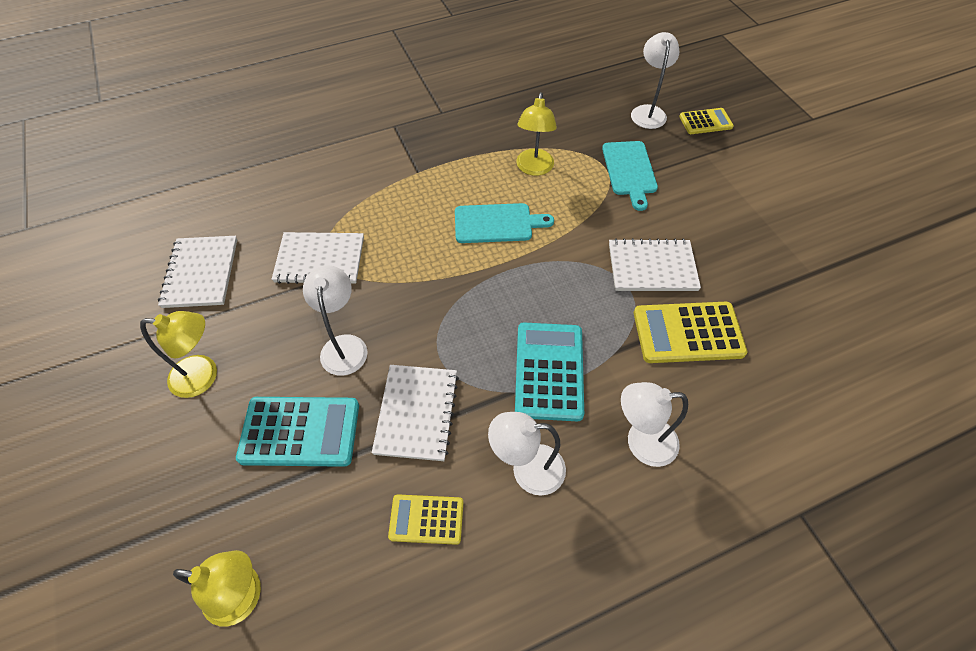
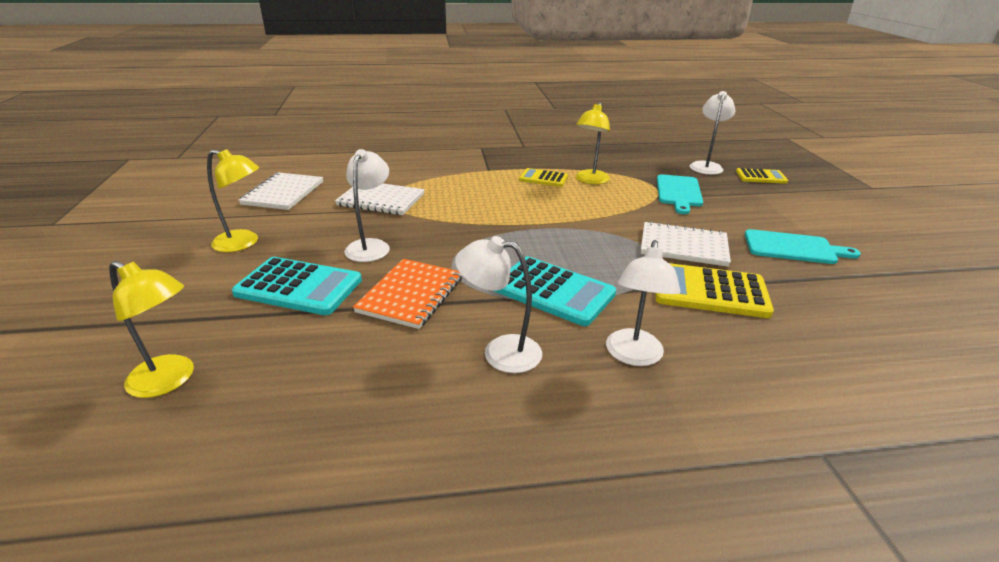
camera: 15 degrees right, 25 degrees down
(417, 413) = (411, 295): white notebook -> orange notebook
(426, 519) = (378, 365): yellow calculator -> yellow calculator (543, 178)
(497, 223) = (543, 203): turquoise cutting board -> turquoise cutting board (793, 248)
(549, 371) = (553, 291): turquoise calculator -> turquoise calculator turned 105 degrees clockwise
(641, 442) = (633, 356): white lamp -> white lamp turned 90 degrees counterclockwise

